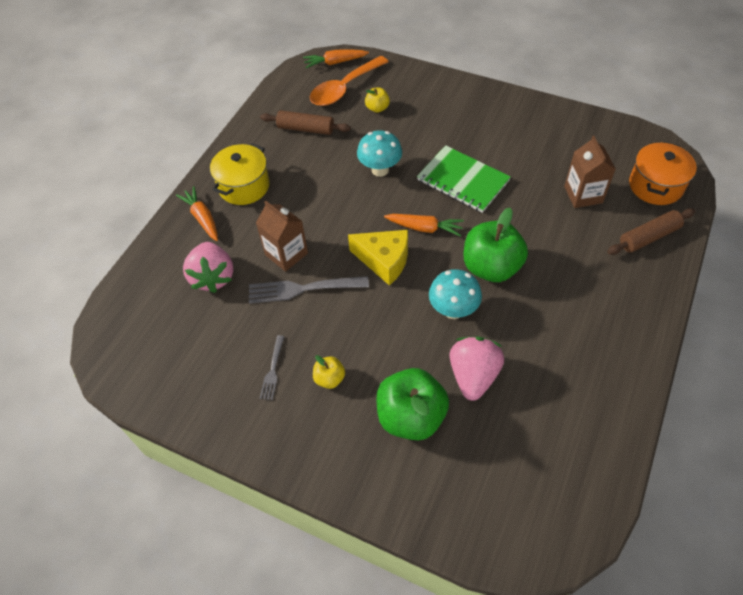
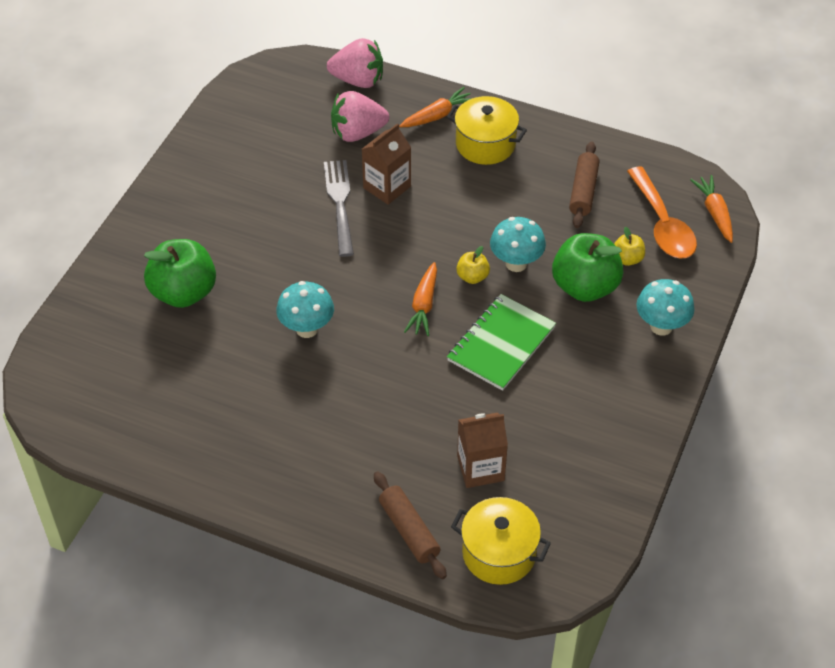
camera: 85 degrees right, 5 degrees down
(273, 369) = (244, 187): grey fork -> none
(329, 378) = (231, 230): yellow apple -> yellow apple (472, 277)
(344, 88) = (662, 224): orange spoon -> orange spoon turned 150 degrees counterclockwise
(384, 261) = (376, 269): yellow cheese -> none
(442, 94) = (661, 326): none -> turquoise mushroom
(473, 375) = (225, 343): pink strawberry -> pink strawberry (358, 80)
(491, 267) = (365, 365): green apple -> green apple (585, 287)
(655, 186) = (499, 553): orange pot -> yellow pot

